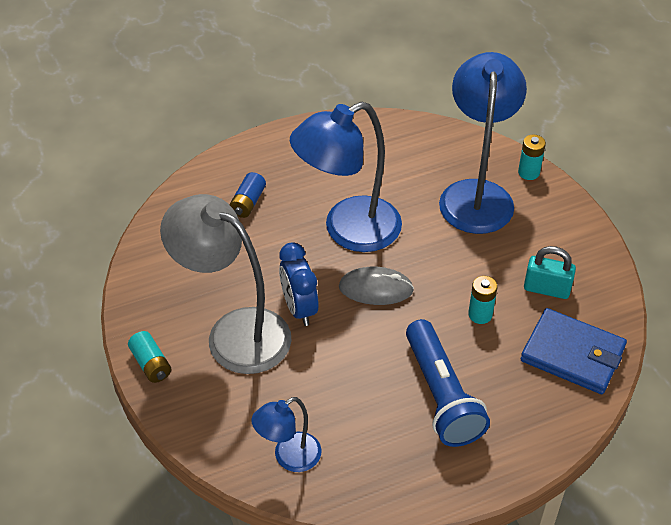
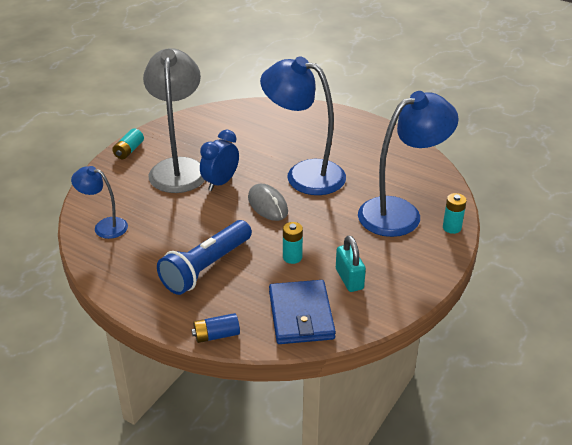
camera: 55 degrees right, 10 degrees down
(248, 202) = (283, 129): blue battery -> blue battery (216, 335)

